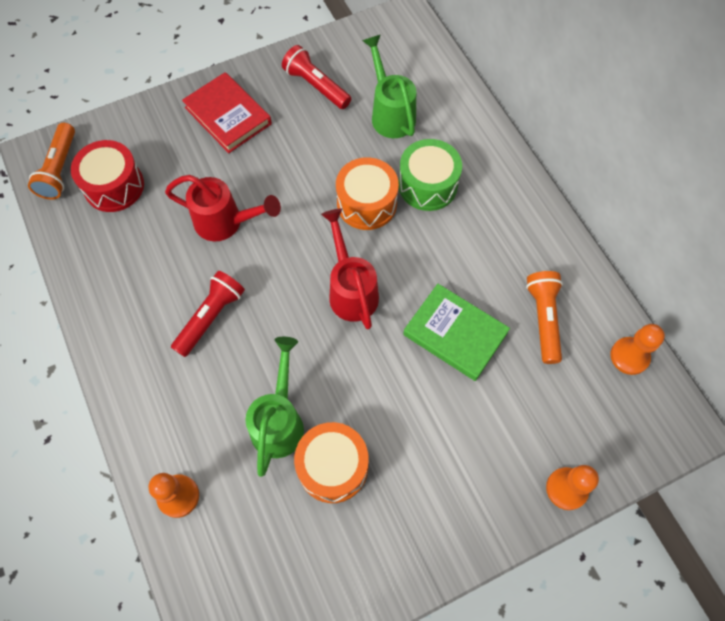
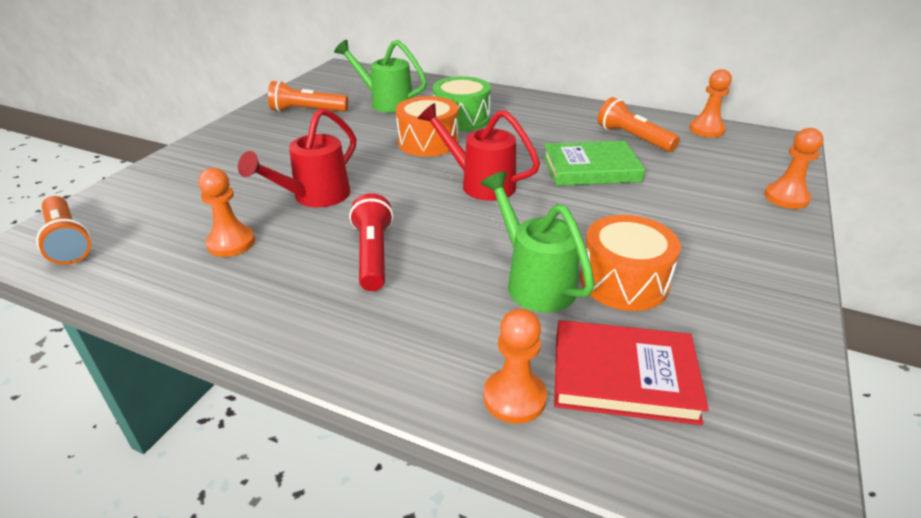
camera: 40 degrees left, 30 degrees down
(114, 186) = (155, 225): red drum -> none
(142, 240) = (231, 243): none -> orange pawn
(226, 223) = (314, 197): red watering can -> red watering can turned 150 degrees clockwise
(228, 116) = (241, 147): red book -> red book (623, 376)
(316, 86) = (307, 111): red flashlight -> orange flashlight

